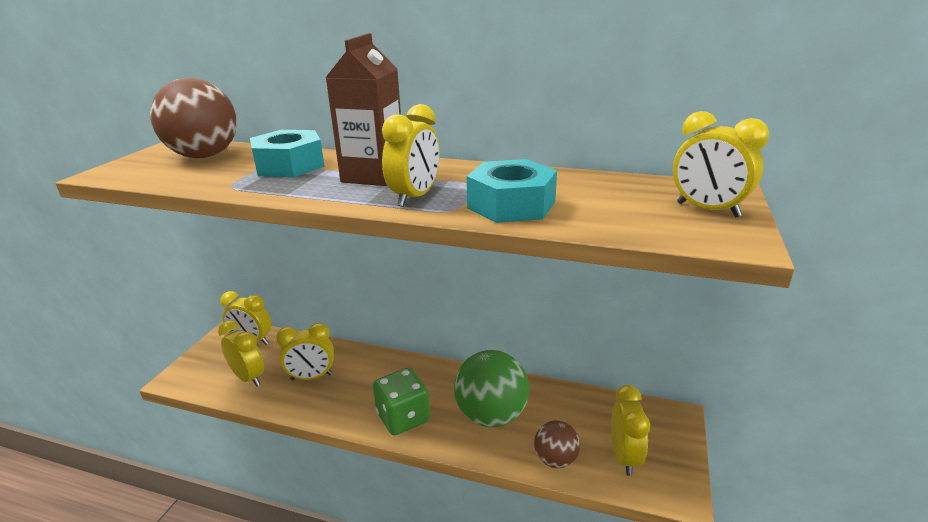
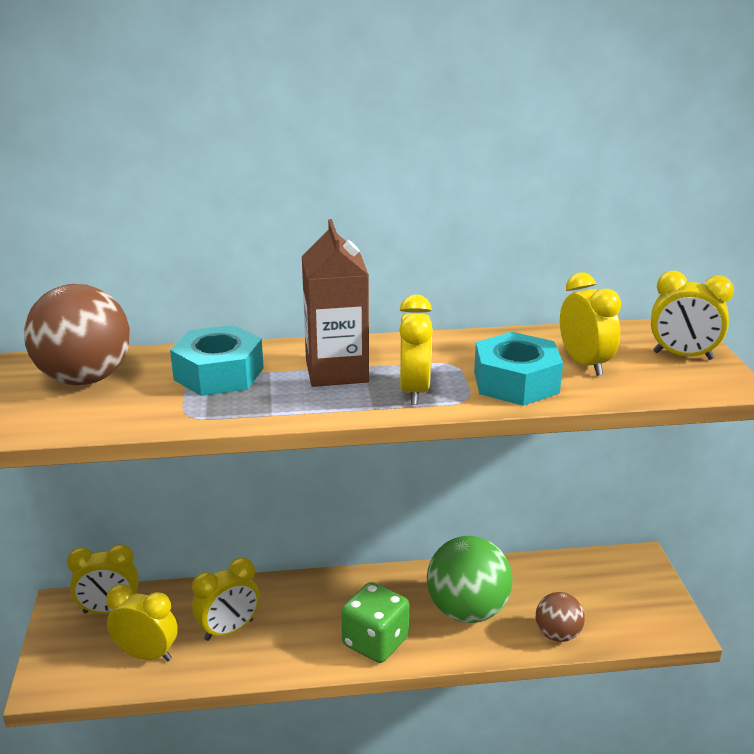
camera: 25 degrees left, 0 degrees up
(624, 457) = (617, 612): yellow clock -> yellow clock (584, 364)

